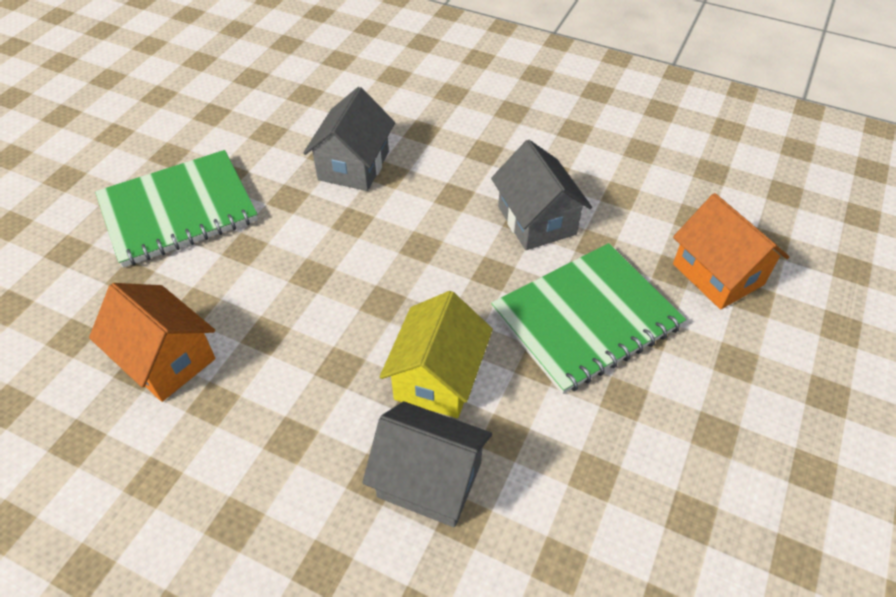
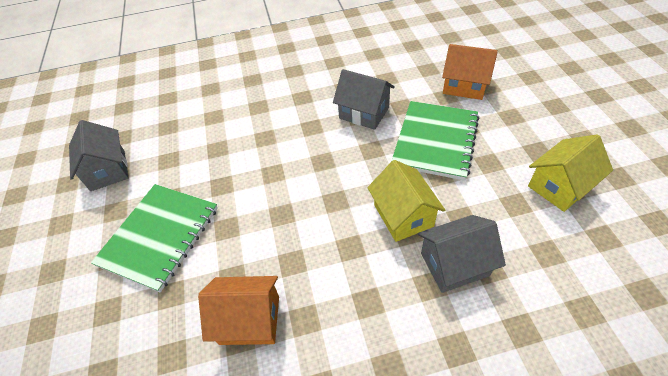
camera: 35 degrees left, 0 degrees up
(354, 166) = (240, 146): grey house -> grey house (108, 170)
(686, 502) = (559, 186): none -> yellow house

